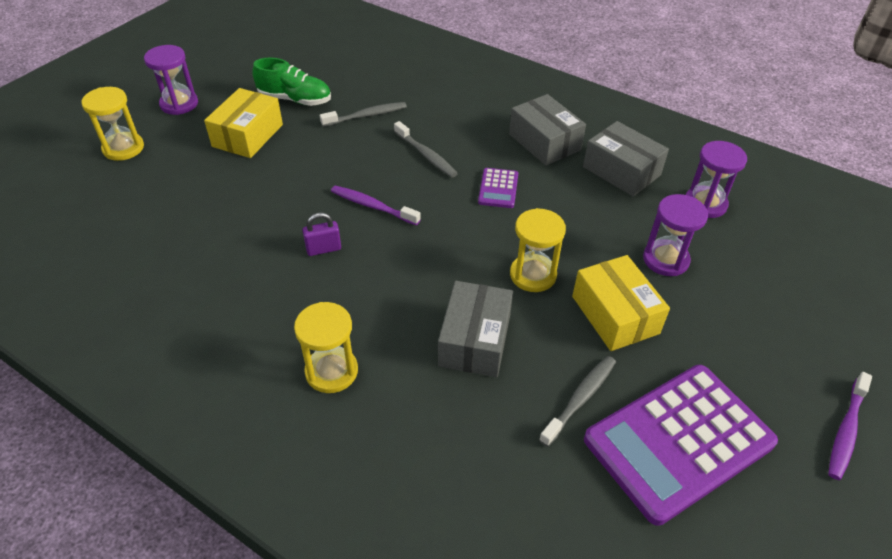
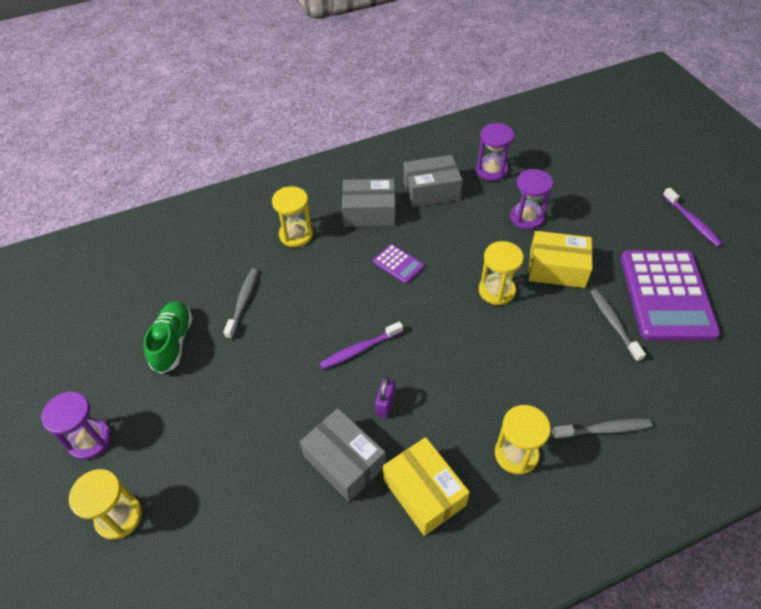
camera: 55 degrees left, 5 degrees up
(248, 135) = (193, 400): yellow box -> yellow box (424, 492)
(295, 100) = (173, 343): green shoe -> green shoe turned 45 degrees counterclockwise
(426, 155) = (326, 287): grey toothbrush -> grey toothbrush (603, 429)
(469, 111) = (296, 235): none -> yellow hourglass
(475, 340) = (536, 353): grey box -> grey box (344, 461)

